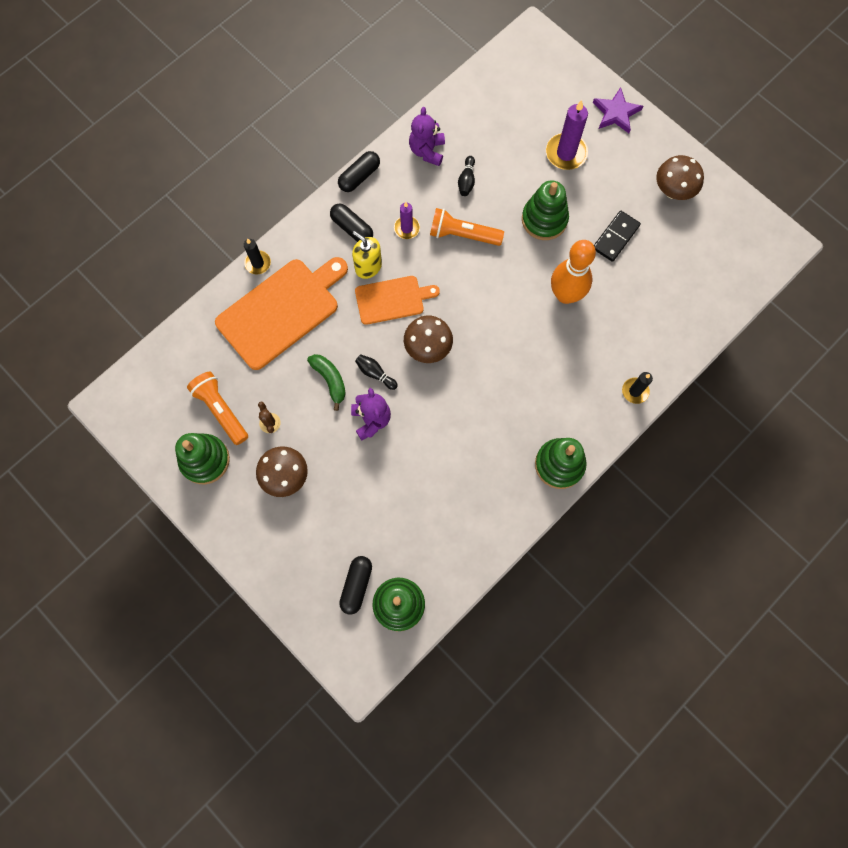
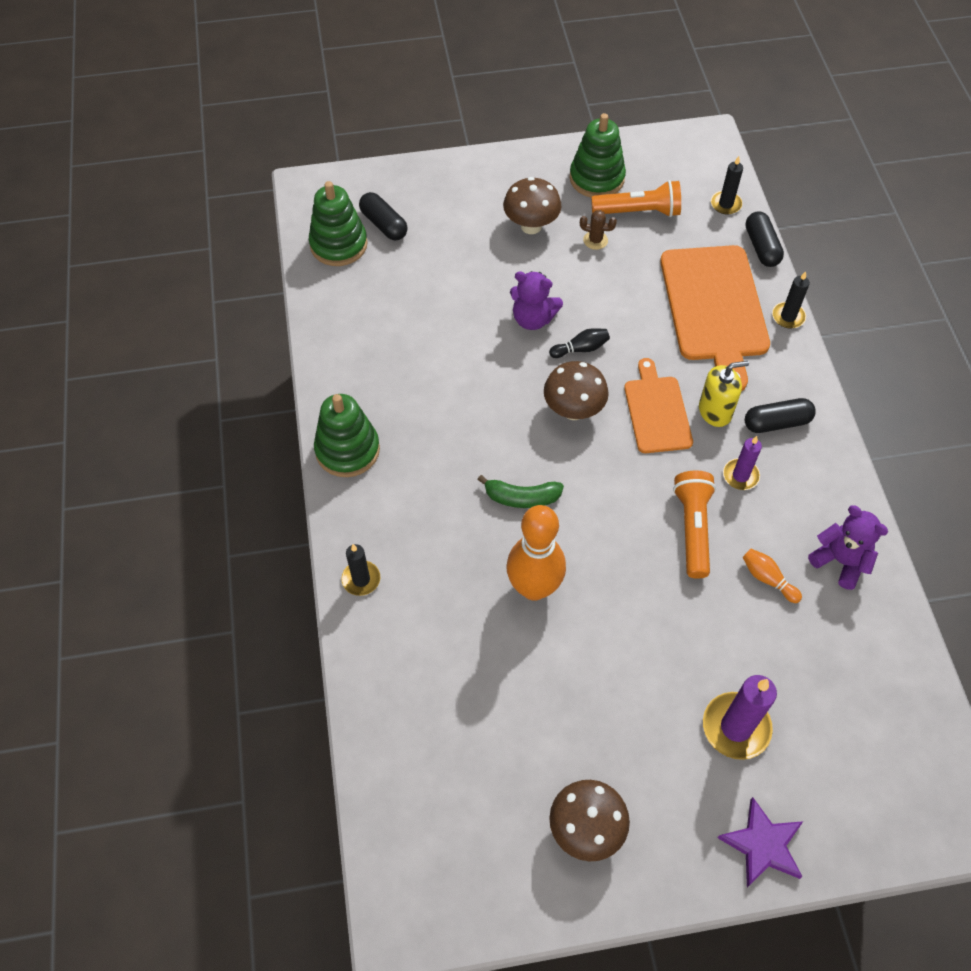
camera: 125 degrees right, 15 degrees down
(174, 355) = (726, 204): none -> black candle
(330, 380) = (603, 308): green banana -> green banana (521, 497)
(359, 176) = (845, 468): black capsule -> black capsule (761, 247)
(392, 299) = (656, 411): orange cutting board -> orange cutting board turned 150 degrees clockwise
(462, 234) = (693, 528): orange flashlight -> orange flashlight turned 45 degrees counterclockwise
(466, 180) = (767, 579): black bowling pin -> orange bowling pin
(544, 219) = (652, 632): green stacking toy -> none
(615, 237) = (569, 701): black domino -> none

